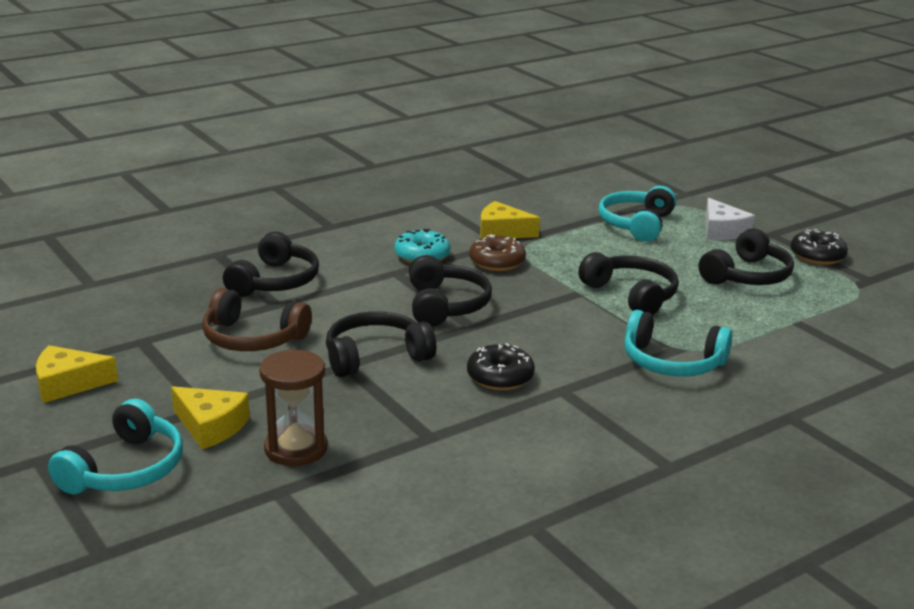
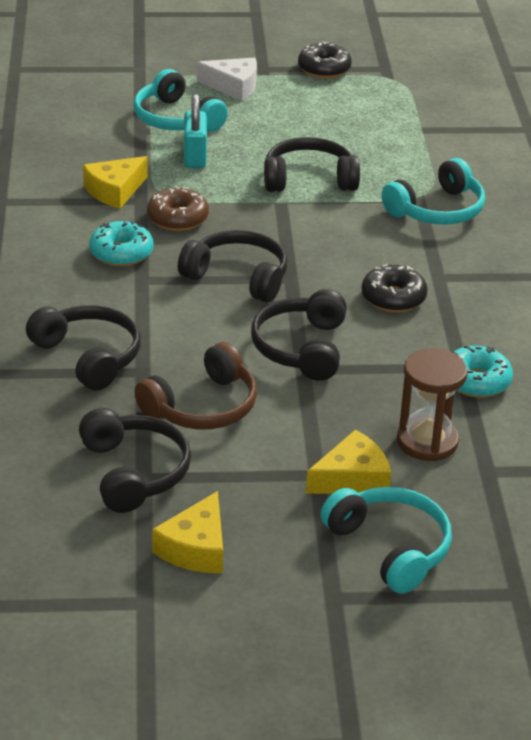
camera: 60 degrees left, 10 degrees up
(415, 450) = (476, 381): none -> turquoise donut
(593, 245) = (195, 157): none -> turquoise padlock
(747, 276) = (327, 114): black headphones -> black headphones (134, 472)

